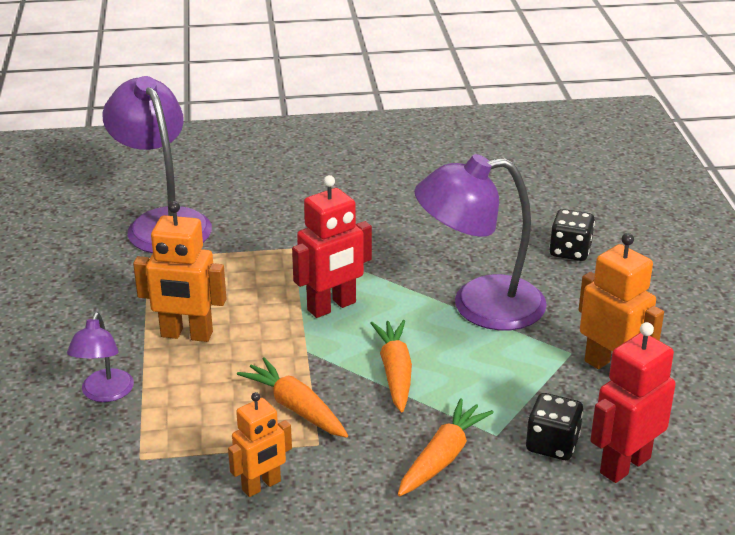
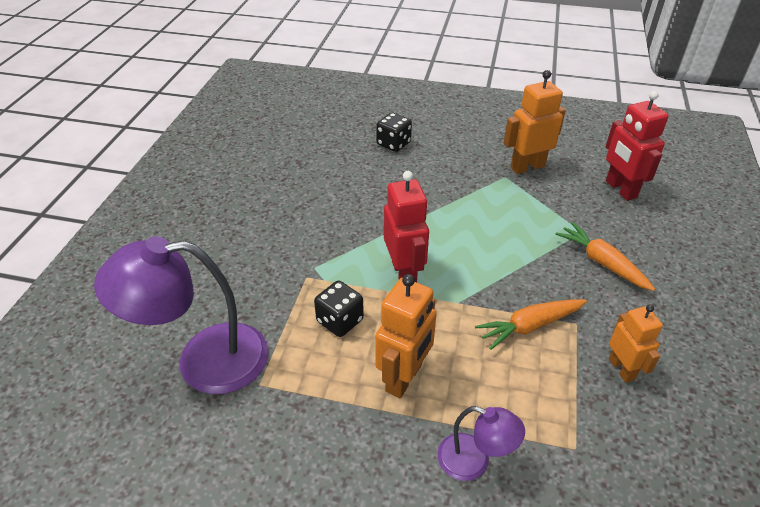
camera: 70 degrees left, 10 degrees up
(395, 372) = (501, 260): orange carrot -> none
(479, 305) = (437, 199): purple lamp -> none
(552, 444) = (596, 211): black dice -> black dice (340, 321)

